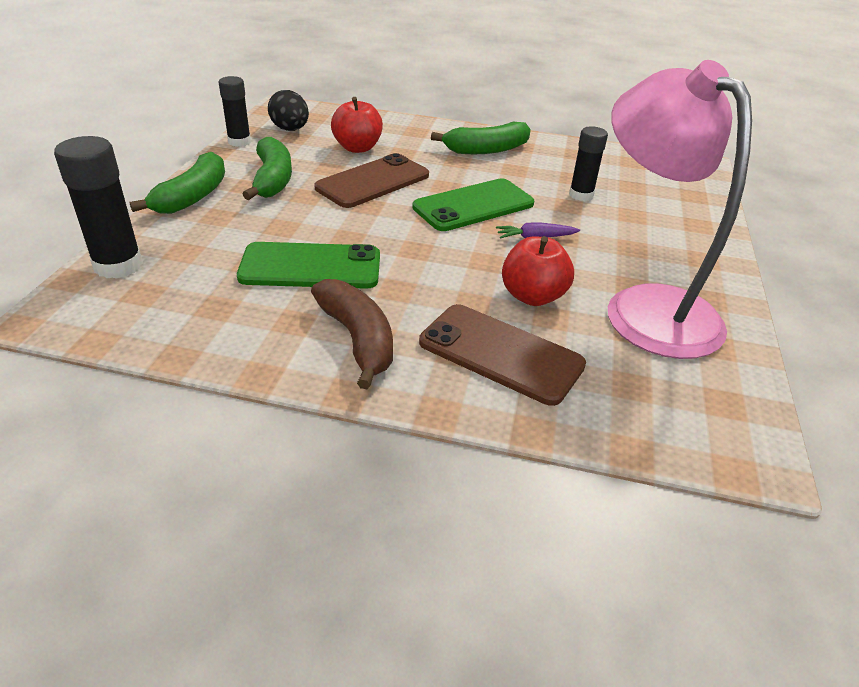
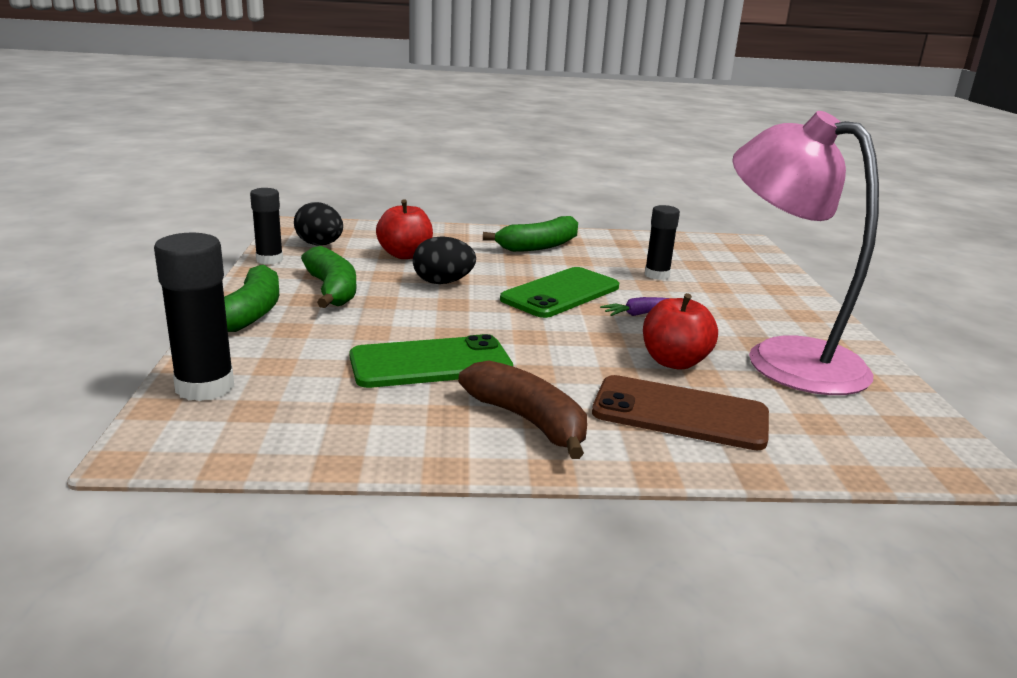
camera: 15 degrees left, 15 degrees down
(373, 182) = (443, 282): brown phone -> black egg

